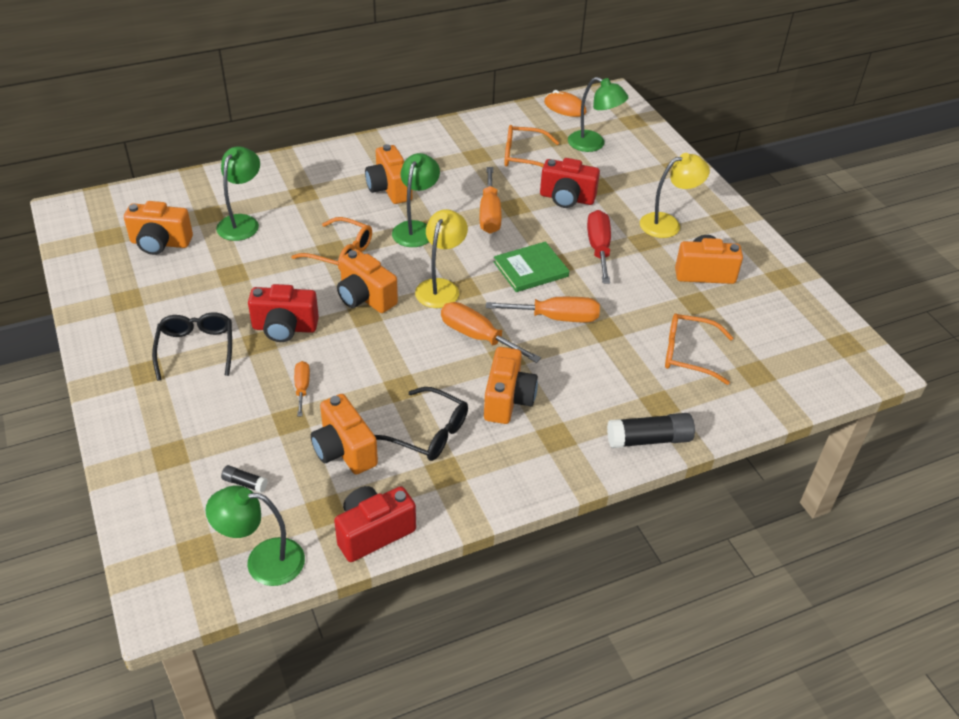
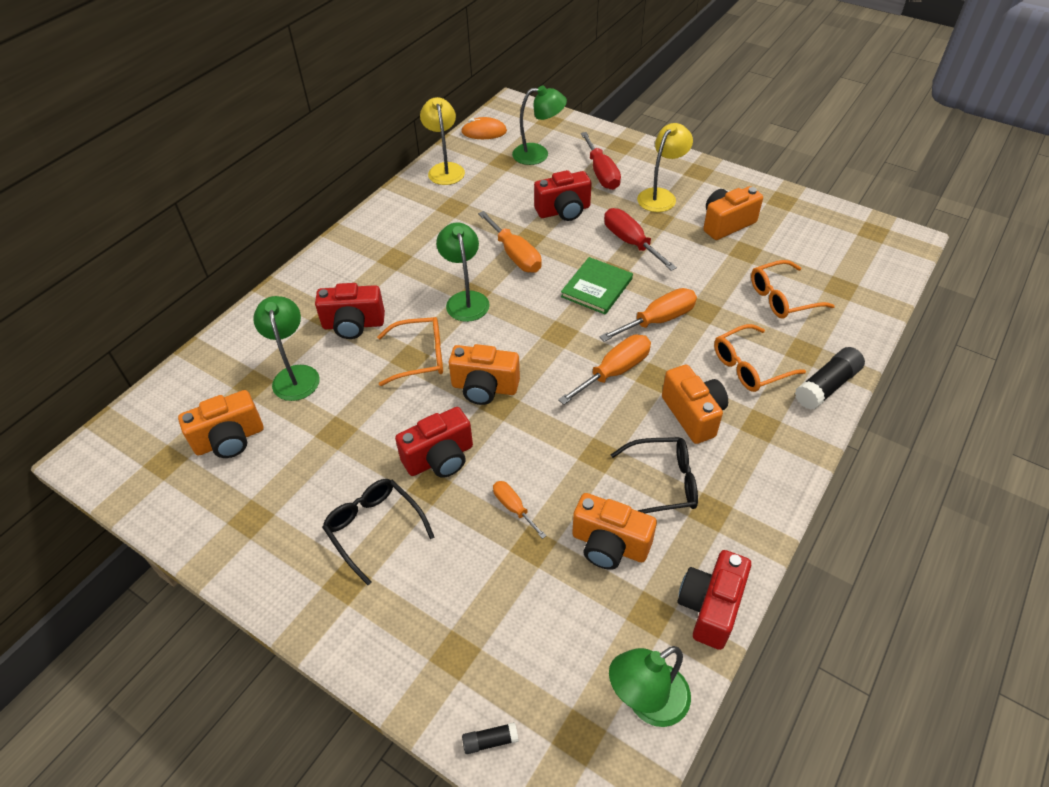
camera: 30 degrees left, 5 degrees up
(245, 483) = (554, 636): black glue stick -> black glue stick (490, 740)
(315, 207) = (353, 325): none -> red camera
(389, 189) = (405, 274): orange camera -> none
(440, 287) = (540, 343): yellow lamp -> yellow lamp (445, 169)
(478, 337) = (614, 371): orange screwdriver -> orange screwdriver turned 135 degrees clockwise
(523, 156) = (492, 190): orange glasses -> orange glasses (749, 366)
(633, 183) = (601, 173): none -> red screwdriver

